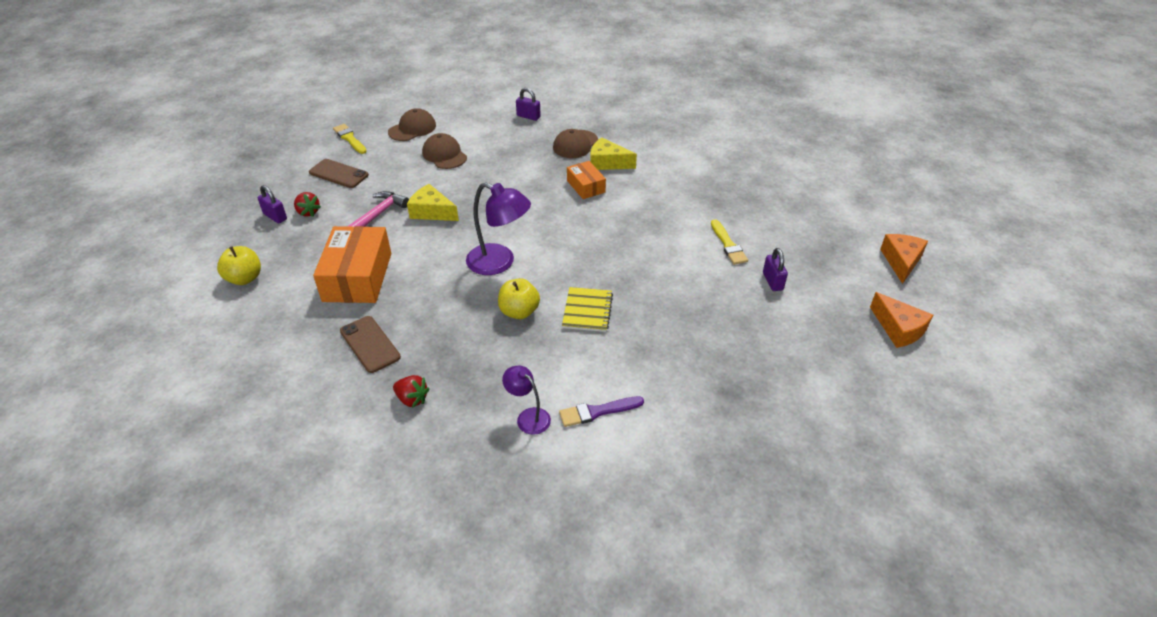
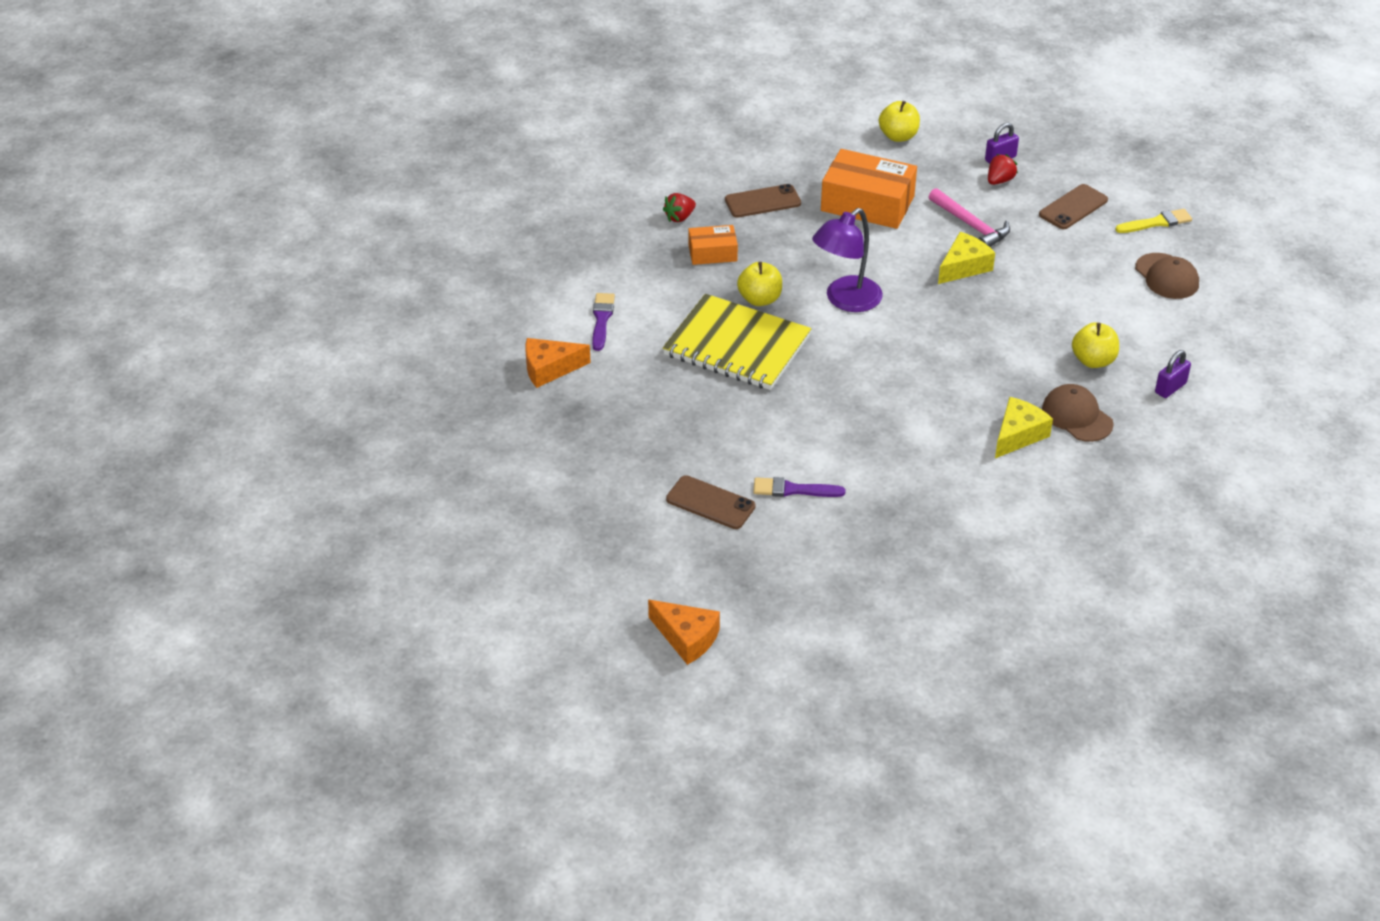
camera: 110 degrees right, 0 degrees up
(308, 212) = (999, 180): red strawberry -> red strawberry turned 150 degrees clockwise
(444, 155) = (1089, 294): brown cap -> none
(516, 145) = (1093, 361): none -> yellow apple
(528, 417) = (620, 278): purple lamp -> none
(585, 186) = (968, 401): orange box -> orange box (712, 253)
(587, 311) = (737, 346): yellow notebook -> yellow notebook, size x1.92
(728, 245) = (793, 490): yellow brush -> purple brush
(772, 281) = (710, 503): purple padlock -> brown phone
(898, 329) = (582, 575): orange cheese -> orange cheese (549, 369)

